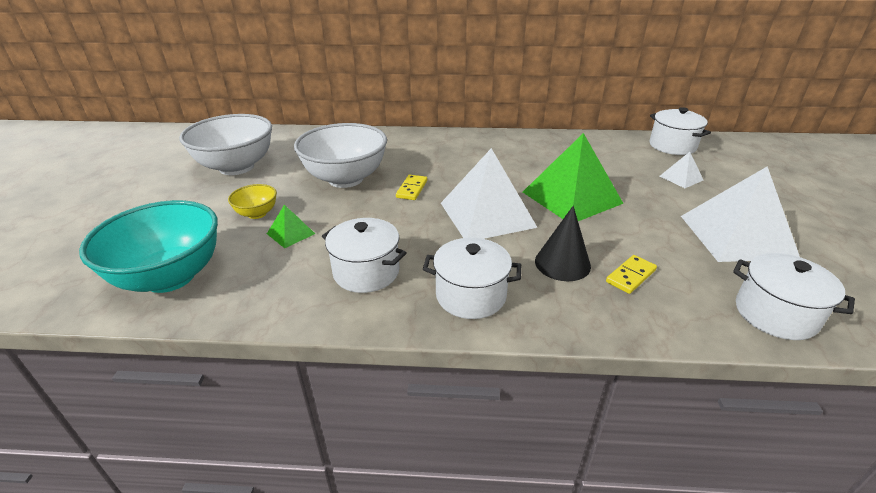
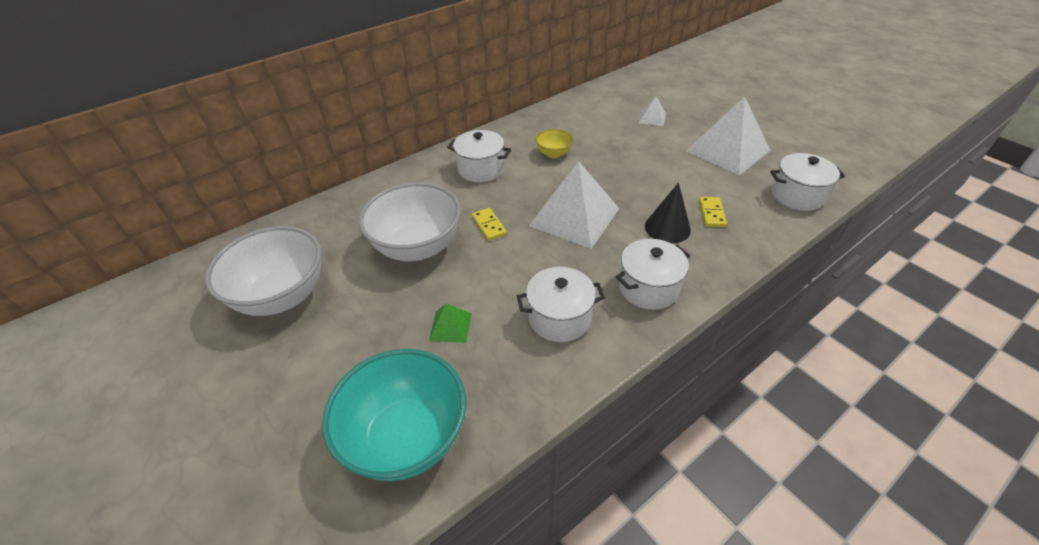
camera: 40 degrees left, 10 degrees up
(257, 214) = (388, 329): yellow bowl -> yellow bowl (553, 154)
(571, 197) = (609, 170): green pyramid -> none
(672, 146) = (616, 91): white pot -> white pot (481, 169)

